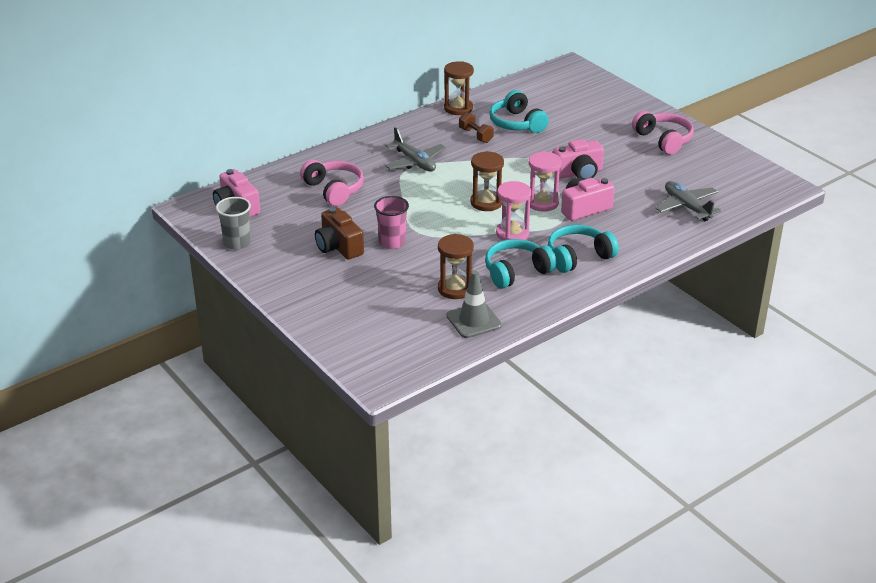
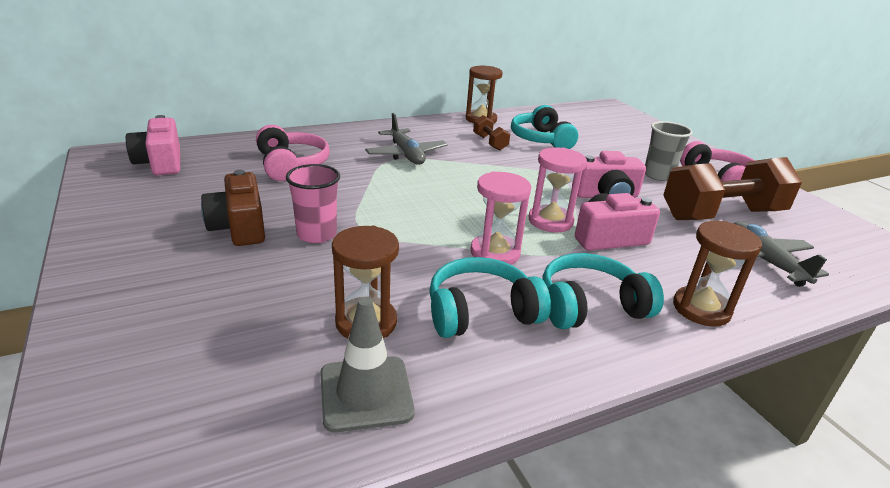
camera: 10 degrees right, 5 degrees down
(237, 243) = (113, 200): grey cup -> grey cup (658, 175)
(486, 202) = (473, 208): brown hourglass -> brown hourglass (701, 309)
(663, 174) = (722, 215): none -> brown dumbbell

